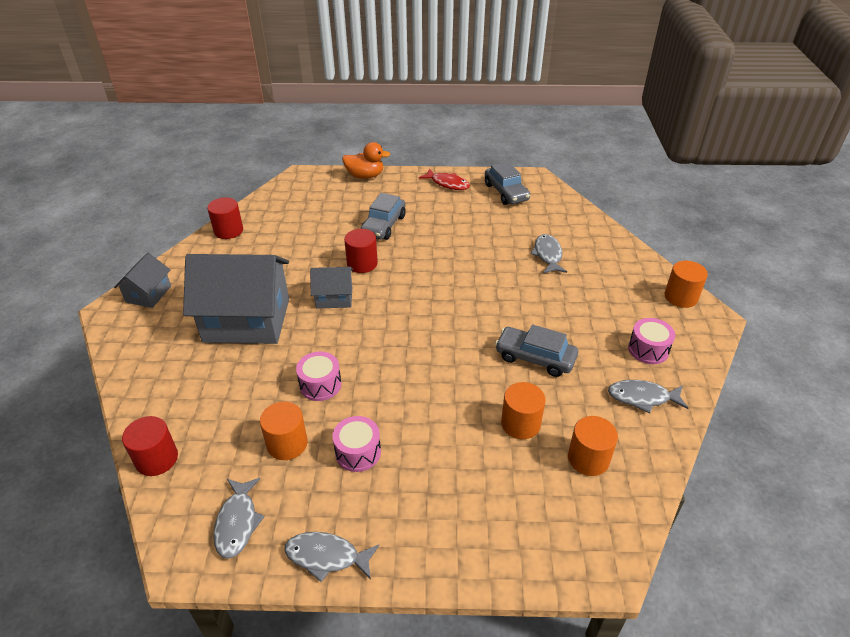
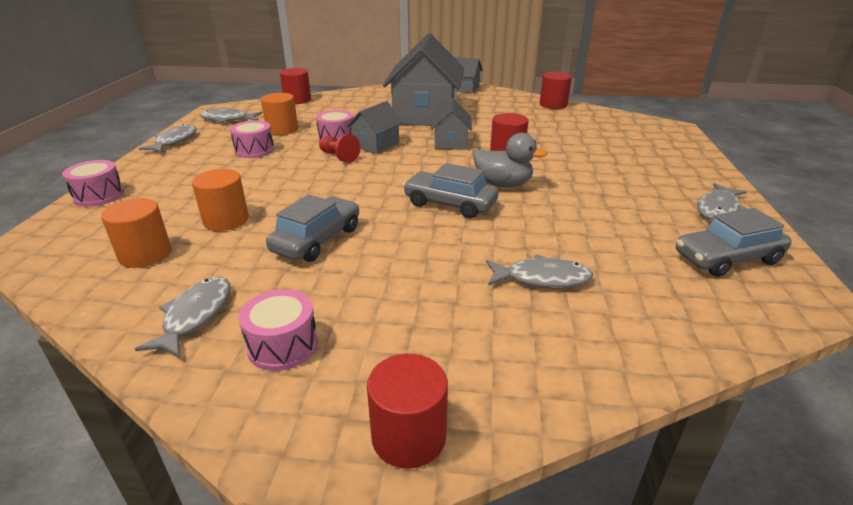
camera: 95 degrees right, 10 degrees down
(340, 350) = (376, 144): none -> grey house
(365, 176) = (697, 157): orange duck -> none
(373, 373) = (339, 157): none -> red pawn
(384, 225) = (585, 165): grey car -> grey car (450, 204)
(424, 267) = (503, 184): none -> grey duck
(448, 184) = (718, 209): red fish -> grey fish
(497, 559) = (99, 195): none -> pink drum
(681, 297) = (408, 436): orange cylinder -> red cylinder

